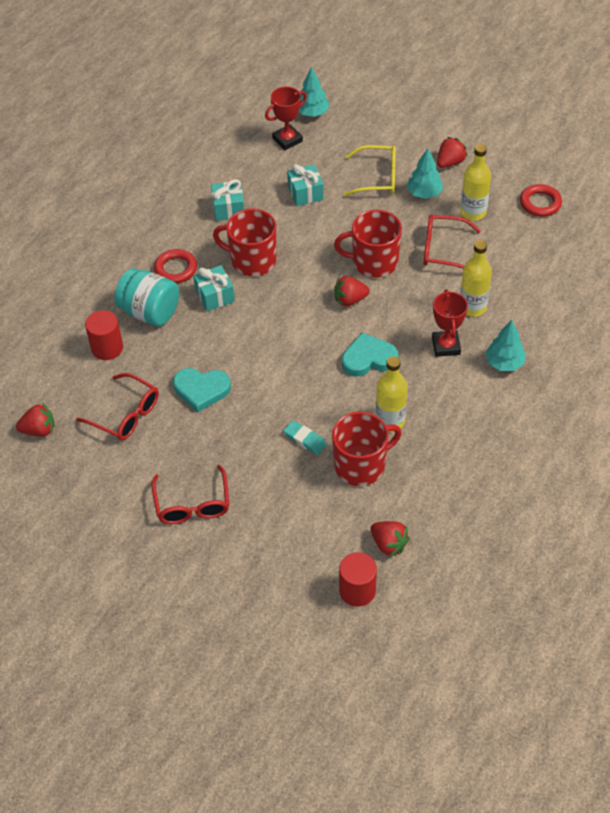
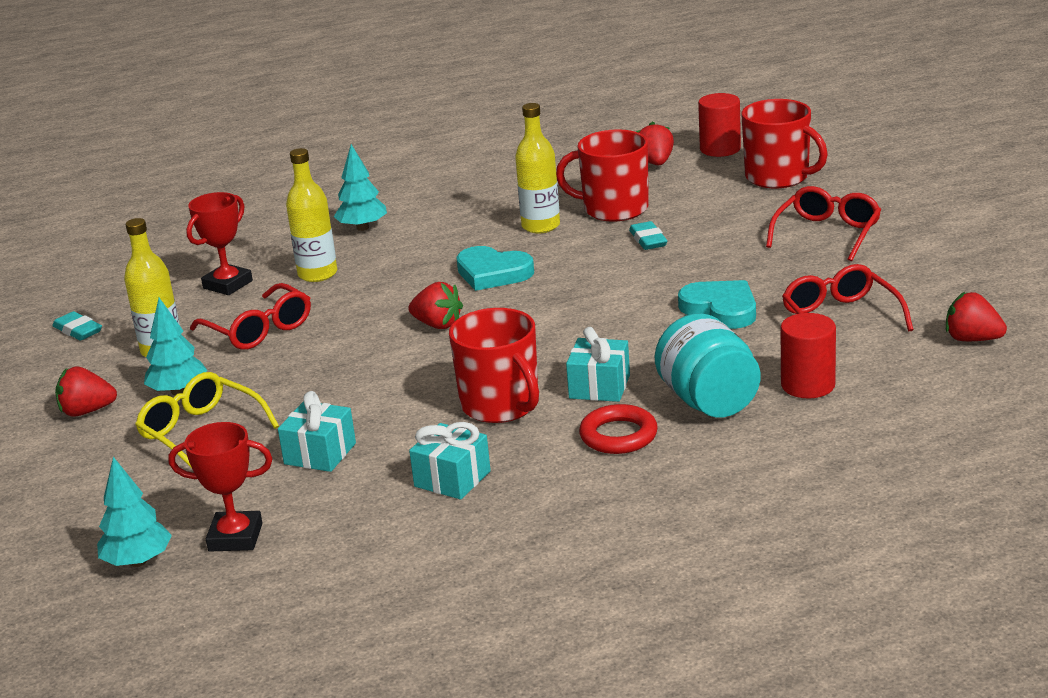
camera: 140 degrees left, 25 degrees down
(374, 262) = (355, 348): red mug -> red mug (778, 177)
(446, 346) = (397, 256): red trophy -> red trophy (227, 284)
(540, 203) = (78, 330): red ring -> turquoise eraser

